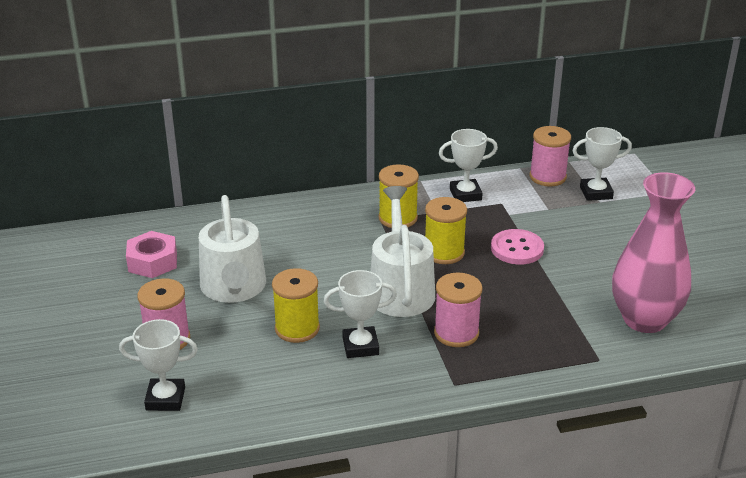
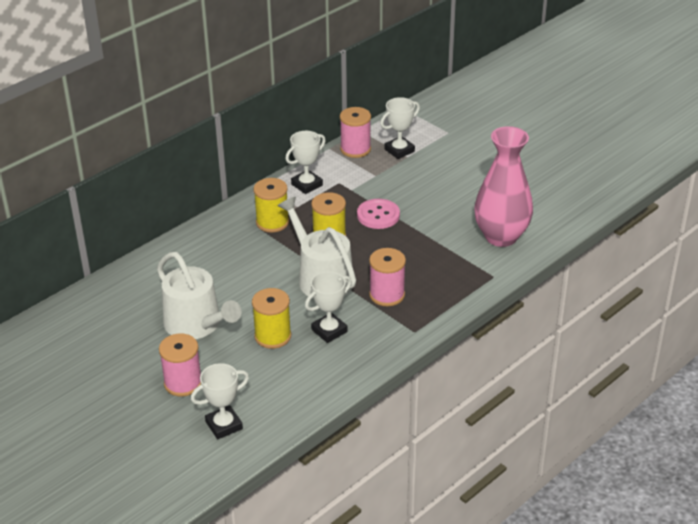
camera: 30 degrees left, 5 degrees up
(153, 262) = (111, 329): pink nut -> none

